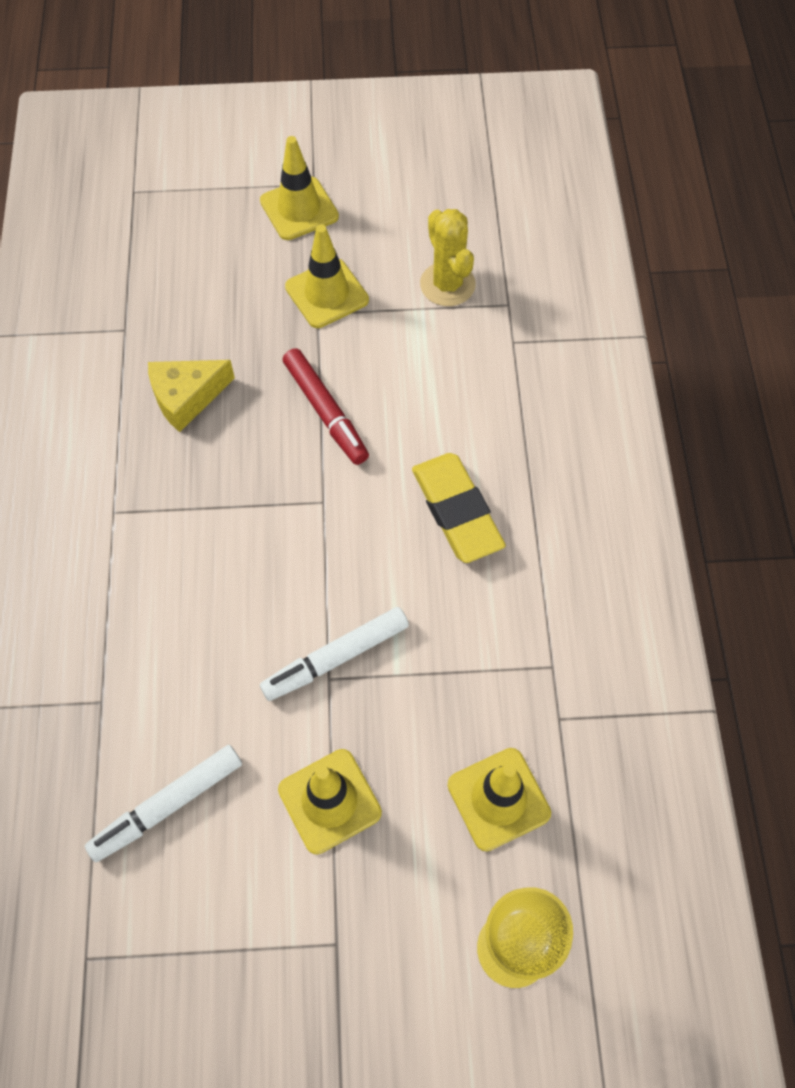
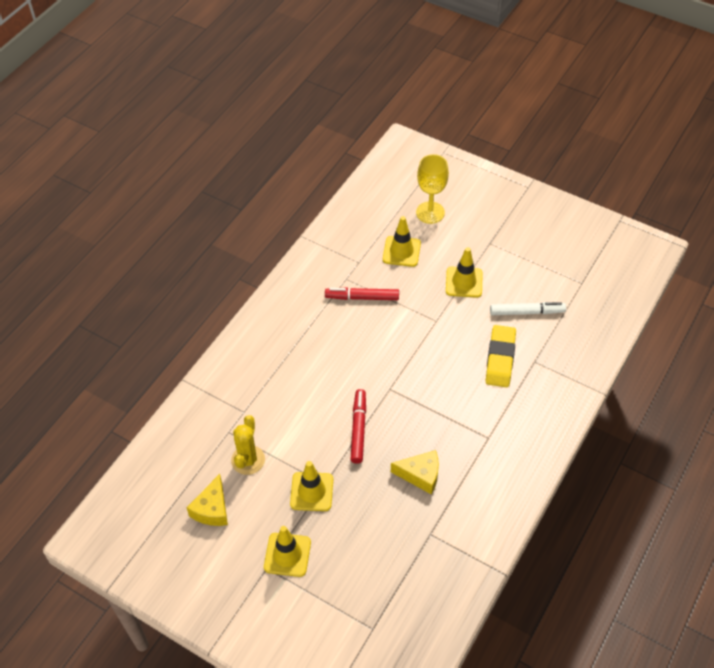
camera: 145 degrees left, 10 degrees down
(335, 658) = (428, 326): white marker -> none
(439, 206) = (212, 509): none -> yellow cheese
(457, 511) = (335, 352): yellow eraser -> yellow eraser (500, 359)
(493, 644) = (362, 297): none -> red marker

